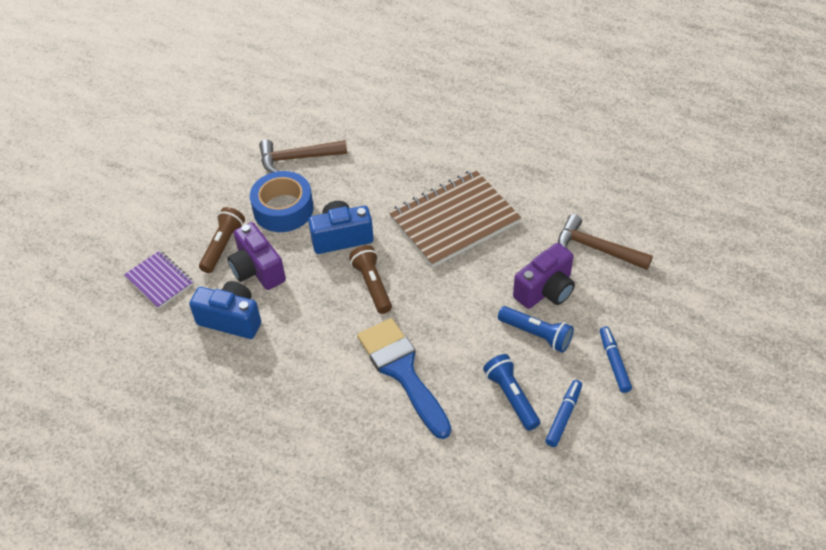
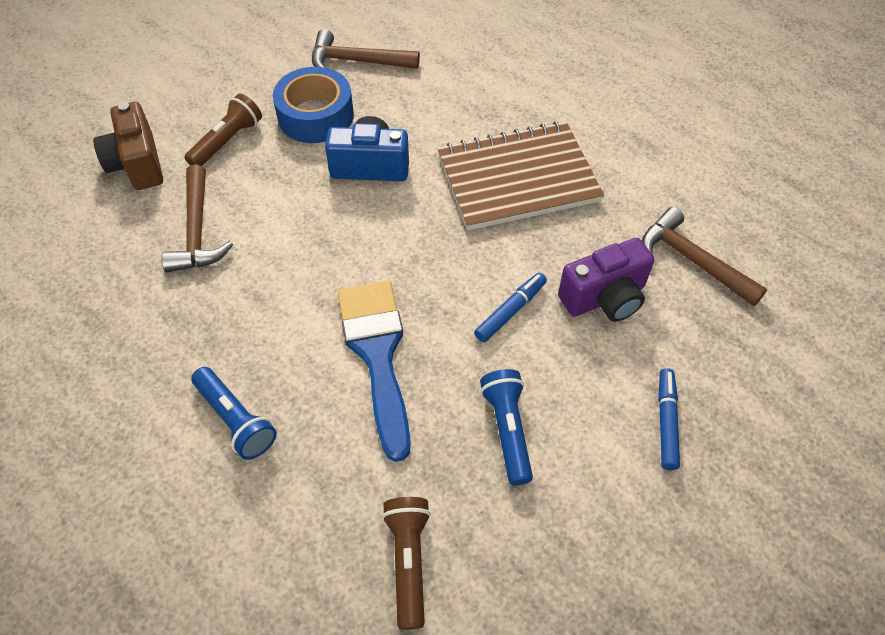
camera: 15 degrees right, 5 degrees up
(159, 281) = (137, 164): purple notebook -> brown camera
(231, 319) = (197, 231): blue camera -> brown hammer
(257, 270) = (254, 179): purple camera -> none
(372, 285) = (384, 233): brown flashlight -> brown flashlight (408, 561)
(536, 334) = (572, 354): blue flashlight -> blue flashlight (236, 420)
(564, 416) = (570, 478): blue marker -> blue marker (510, 311)

